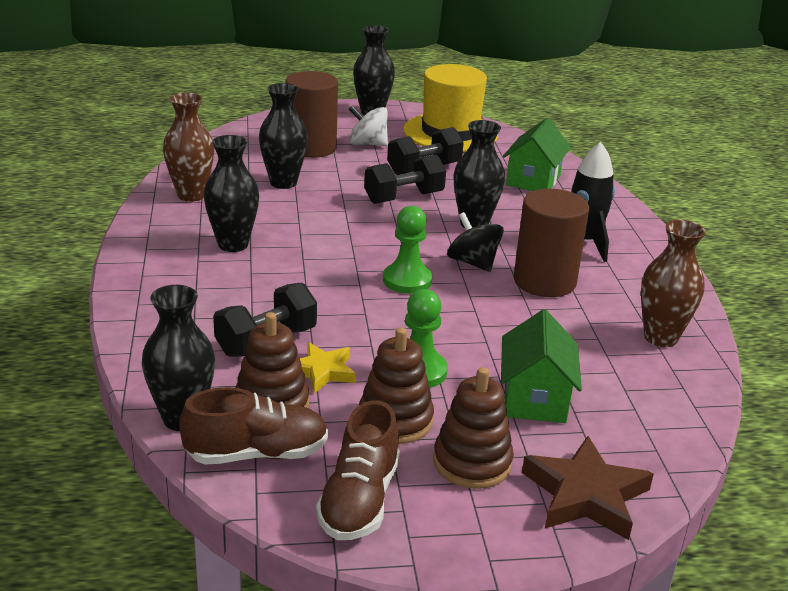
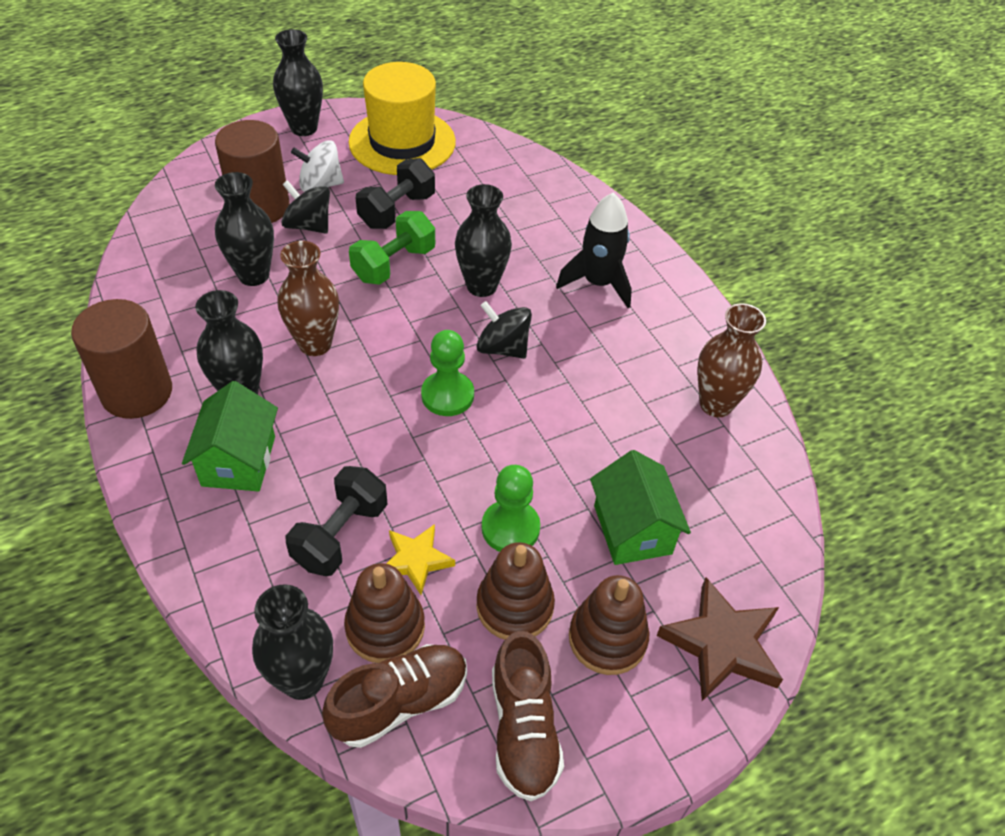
camera: 20 degrees left, 20 degrees up
(191, 195) = (158, 325): brown vase -> brown vase (315, 344)
(344, 164) = (308, 225): none -> black spinning top
(404, 198) = (394, 264): black dumbbell -> green dumbbell
(533, 180) = (516, 199): green house -> green house (238, 461)
(544, 281) = (582, 355): brown cylinder -> brown cylinder (137, 392)

